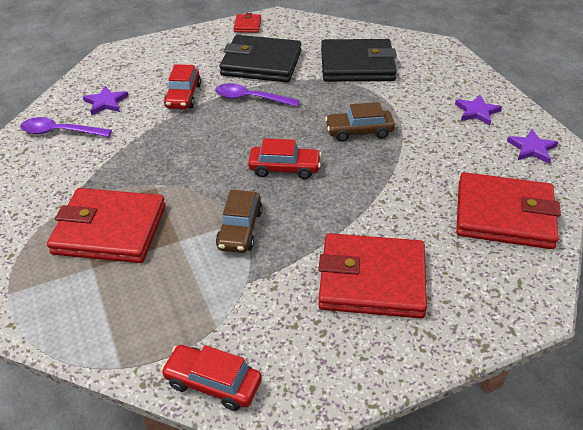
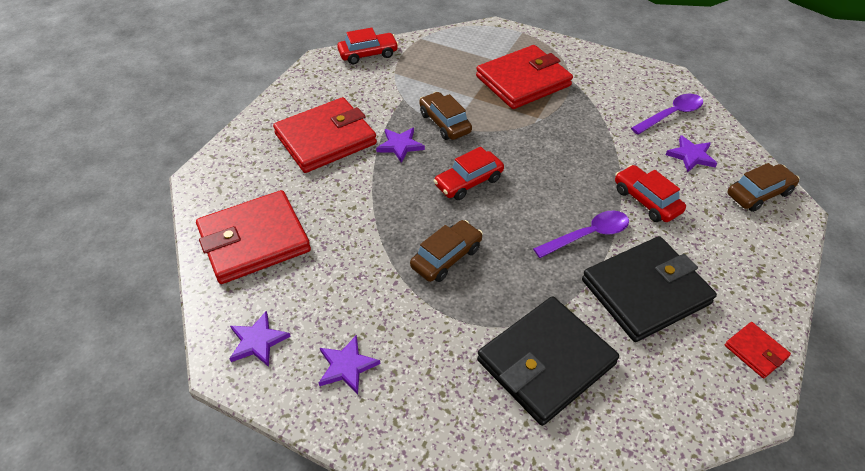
camera: 140 degrees right, 5 degrees up
(114, 66) = (759, 194): none -> brown car
(306, 230) = (400, 145): none -> purple star

